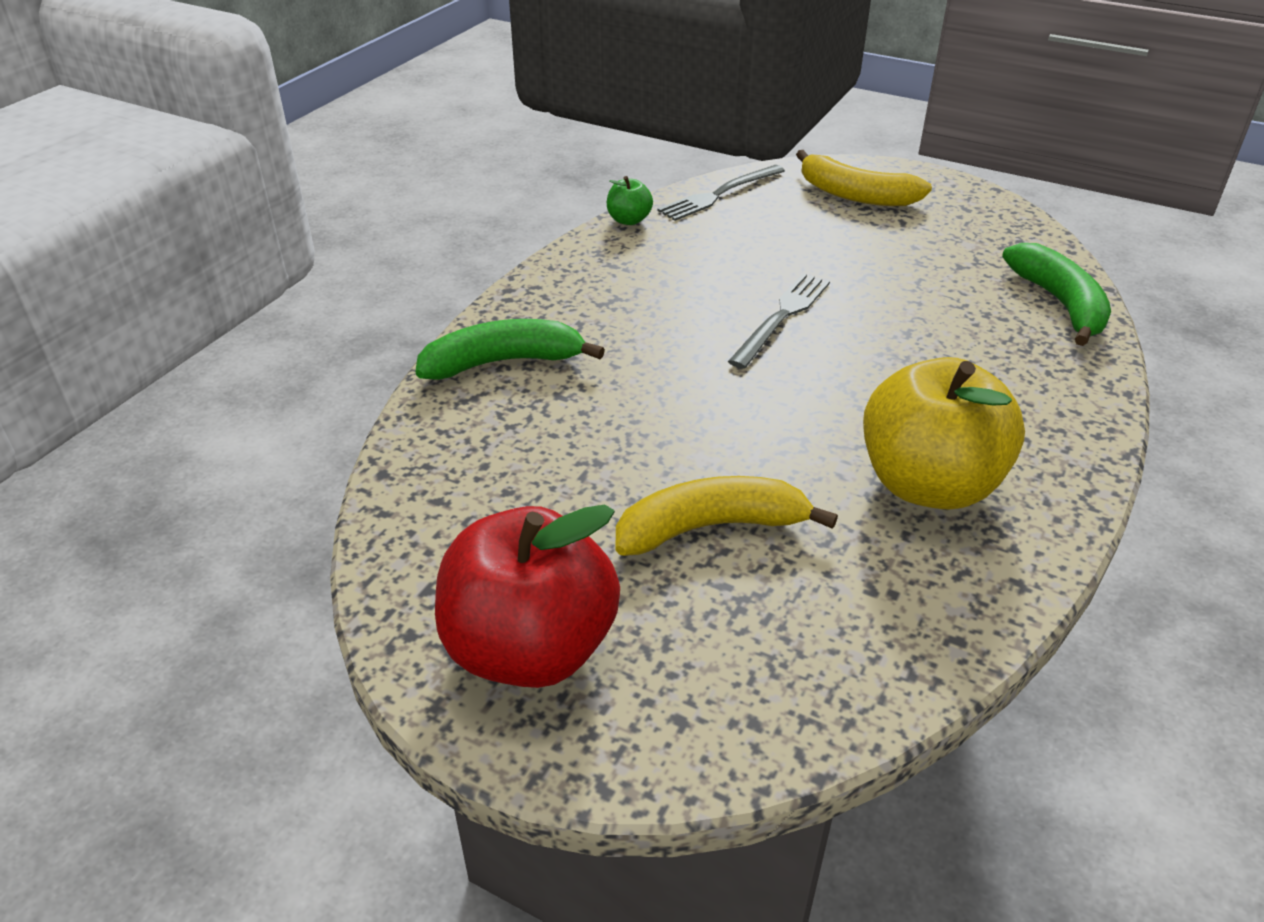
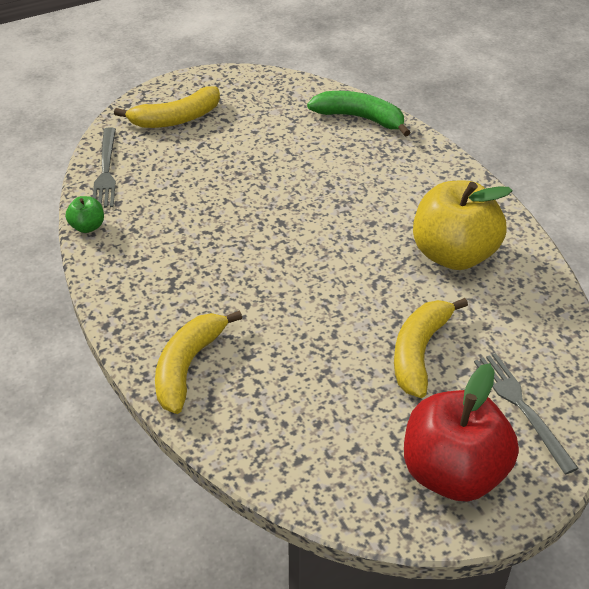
camera: 55 degrees left, 5 degrees up
(504, 362) = (188, 366): green banana -> yellow banana
(782, 317) = (267, 222): grey fork -> grey fork (522, 407)

